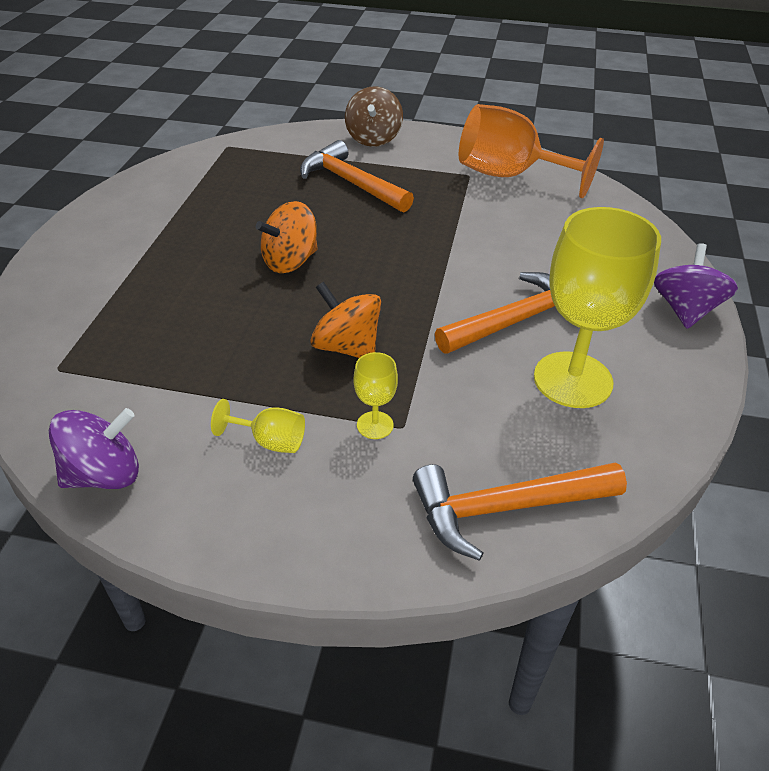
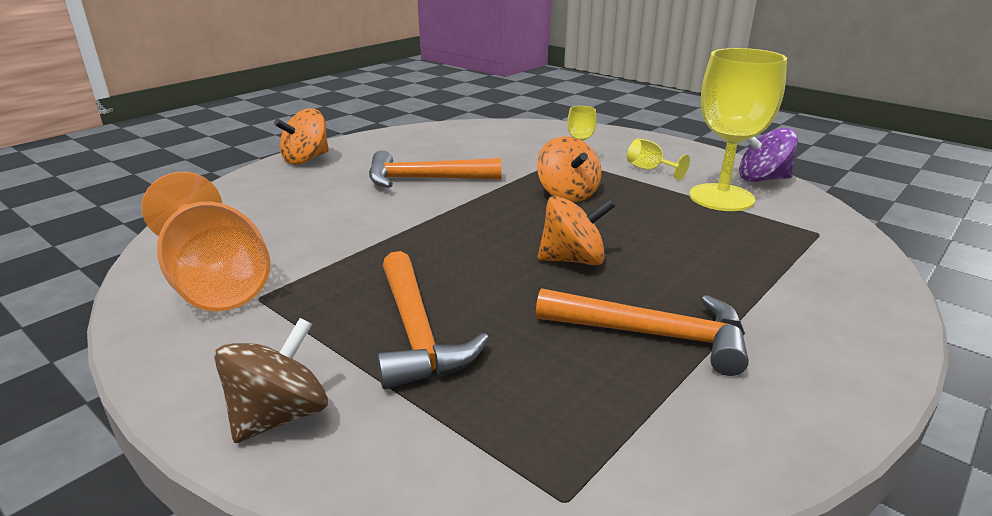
camera: 150 degrees left, 15 degrees down
(505, 508) = (537, 131): orange hammer -> orange hammer (654, 335)
(573, 380) = (436, 152): yellow goblet -> yellow goblet (721, 197)
(685, 310) = (306, 159): purple spinning top -> orange spinning top

